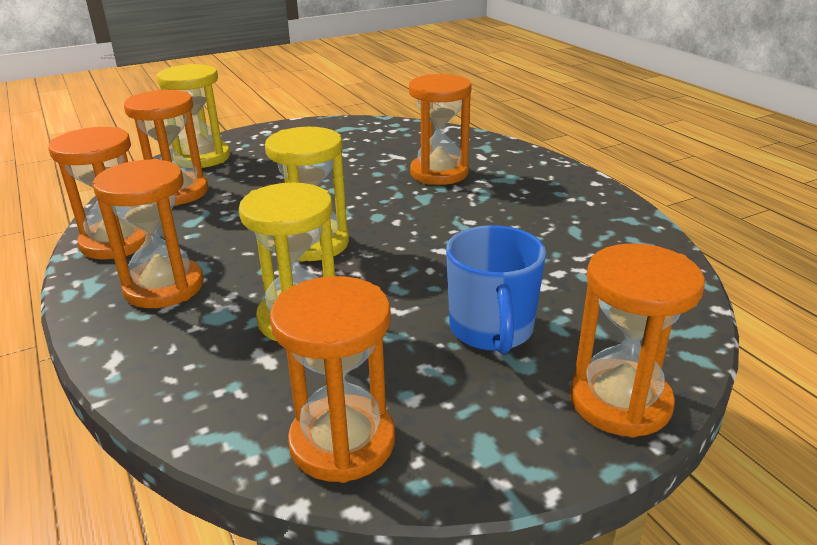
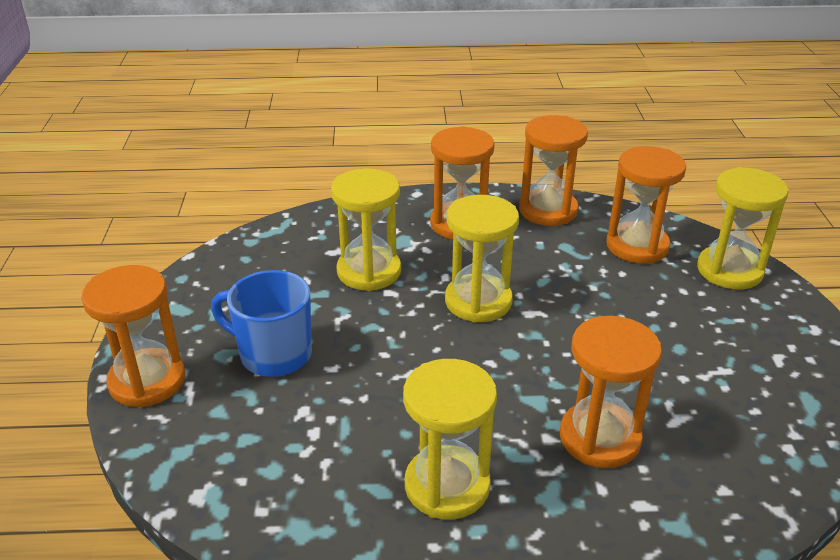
camera: 115 degrees right, 5 degrees up
(342, 442) = (236, 262): orange hourglass -> none
(540, 209) = (447, 486): none -> yellow hourglass

